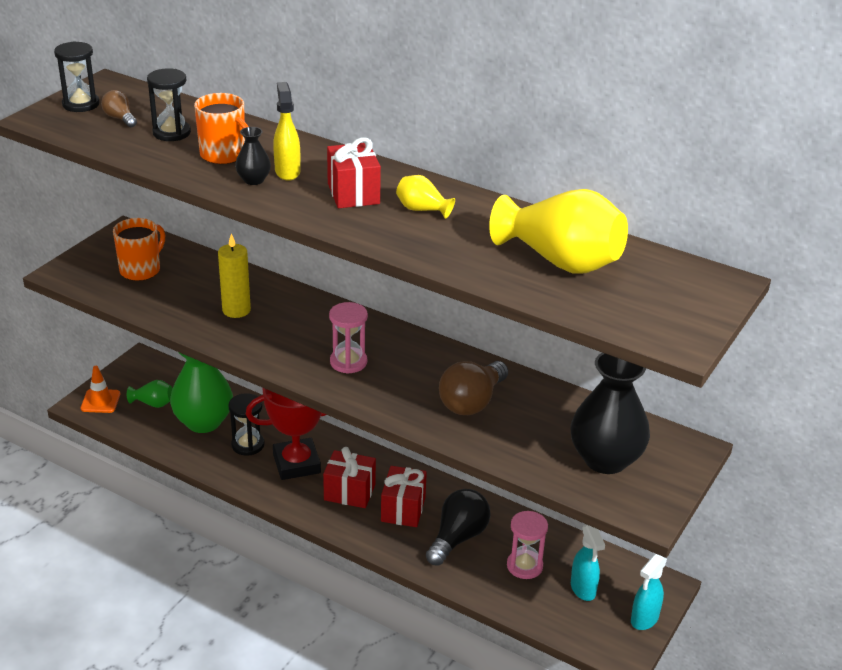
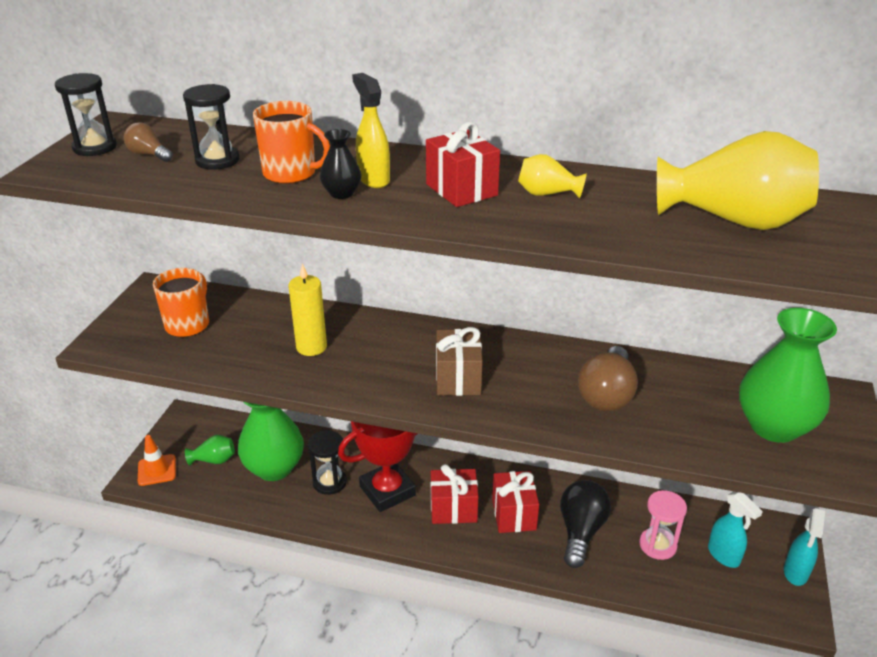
camera: 15 degrees left, 0 degrees up
(348, 362) = (458, 379): pink hourglass -> brown gift
(605, 459) = (774, 426): black vase -> green vase

